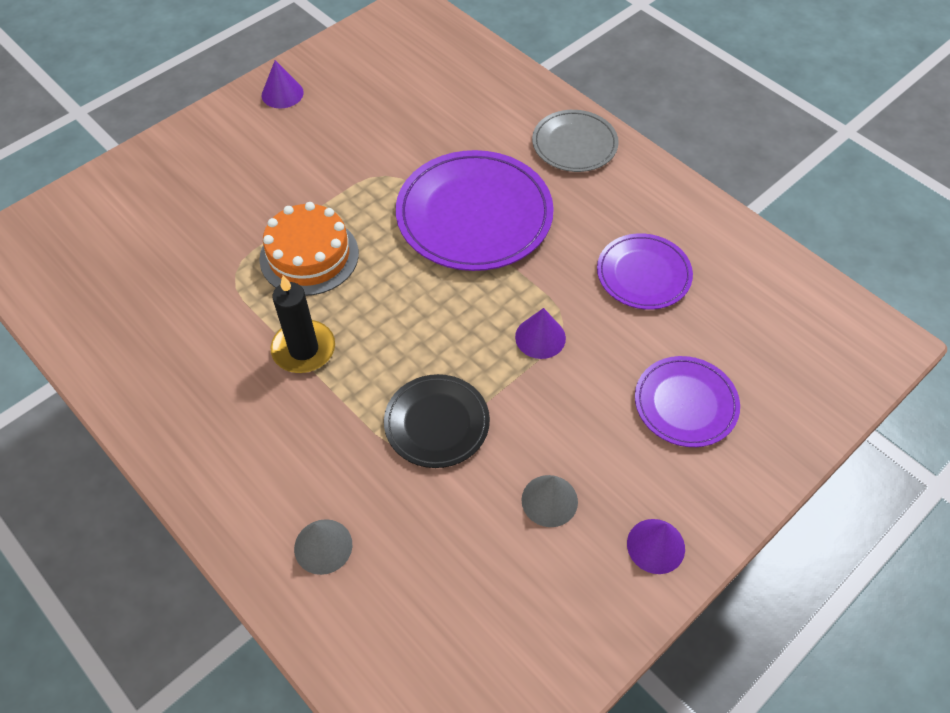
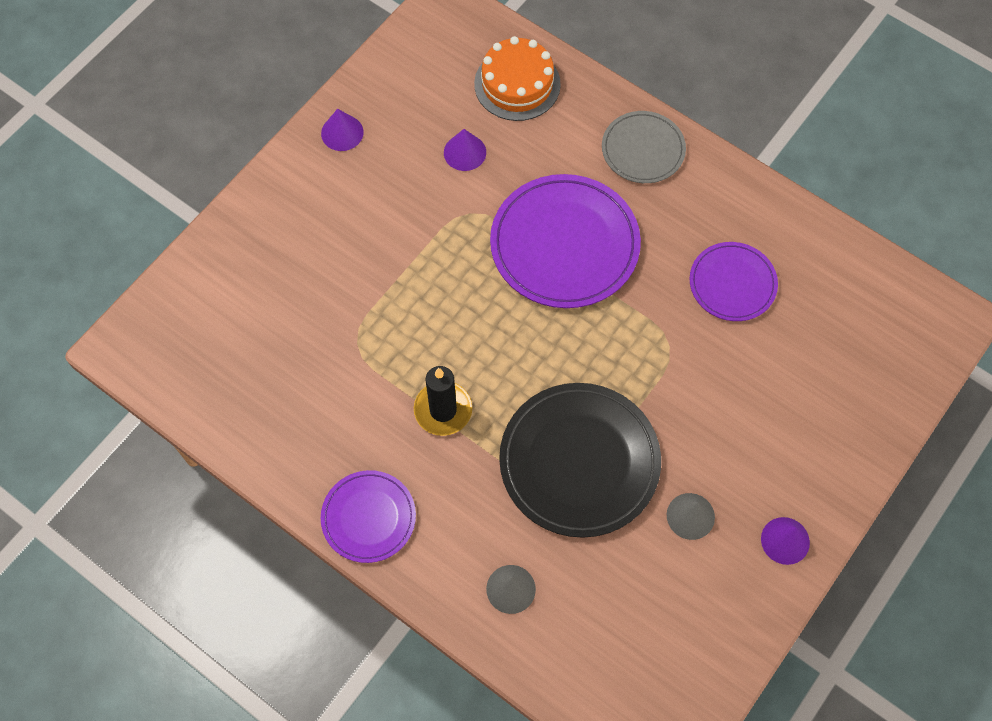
camera: 10 degrees left, 10 degrees up
(309, 256) = (421, 313): orange cake -> orange cake (517, 84)
(437, 423) = (579, 461): black plate -> black plate, size x1.72
(540, 337) = (652, 363): purple cone -> purple cone (465, 152)
(685, 404) = (790, 407): purple plate -> purple plate (368, 517)

